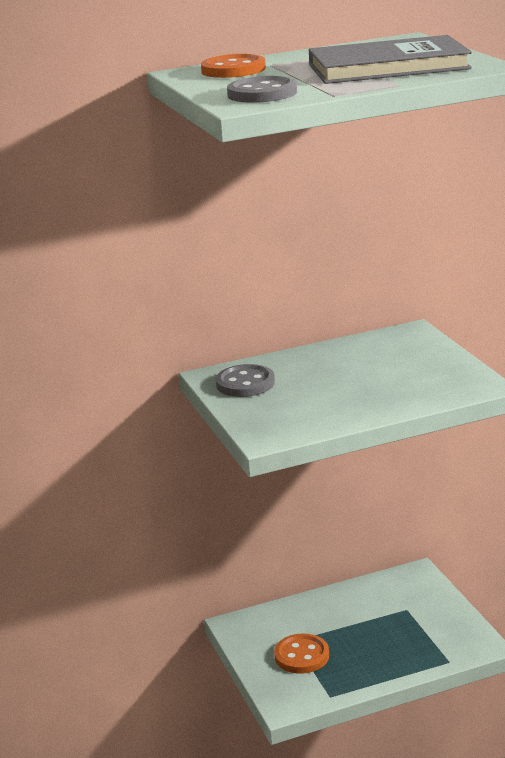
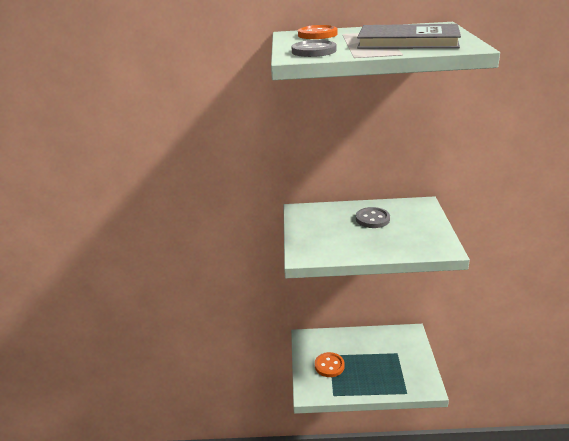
camera: 20 degrees right, 5 degrees up
(245, 383) = (312, 218): grey button -> grey button (372, 219)

